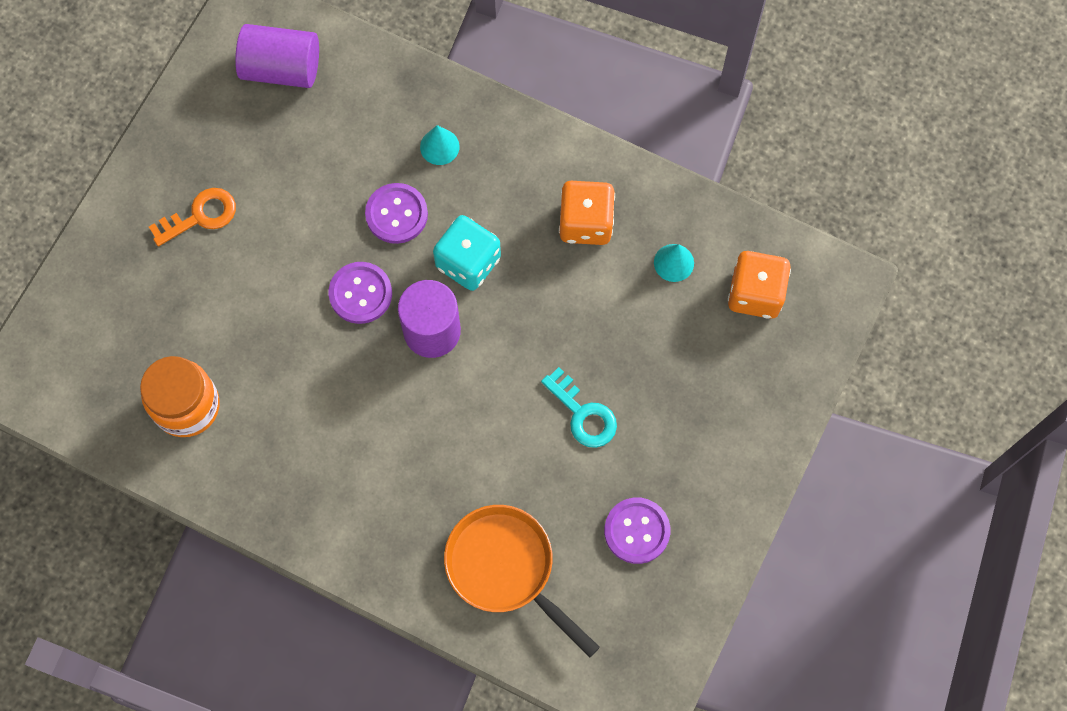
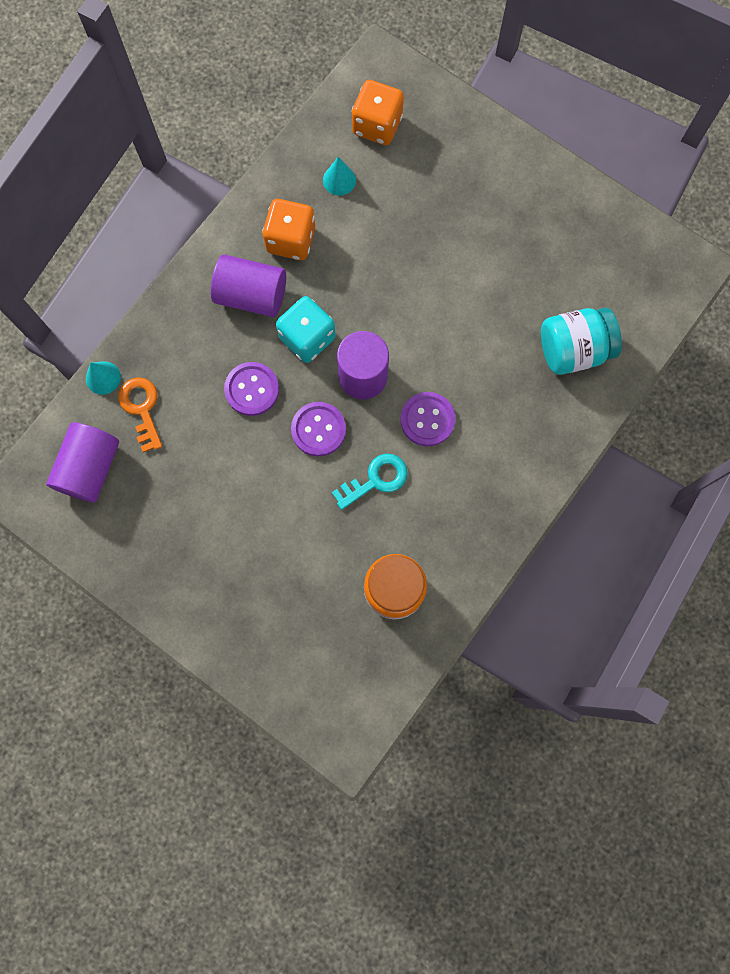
camera: 80 degrees left, 5 degrees up
(200, 216) = (218, 557): orange key -> orange key (142, 409)
(439, 146) = (196, 345): turquoise cone -> turquoise cone (103, 377)
(506, 568) = (573, 350): orange pan -> turquoise jar
(509, 193) = (251, 295): none -> purple cylinder
(583, 414) = (455, 270): turquoise key -> turquoise key (376, 480)
(637, 531) = (557, 248): purple button -> purple button (427, 419)

